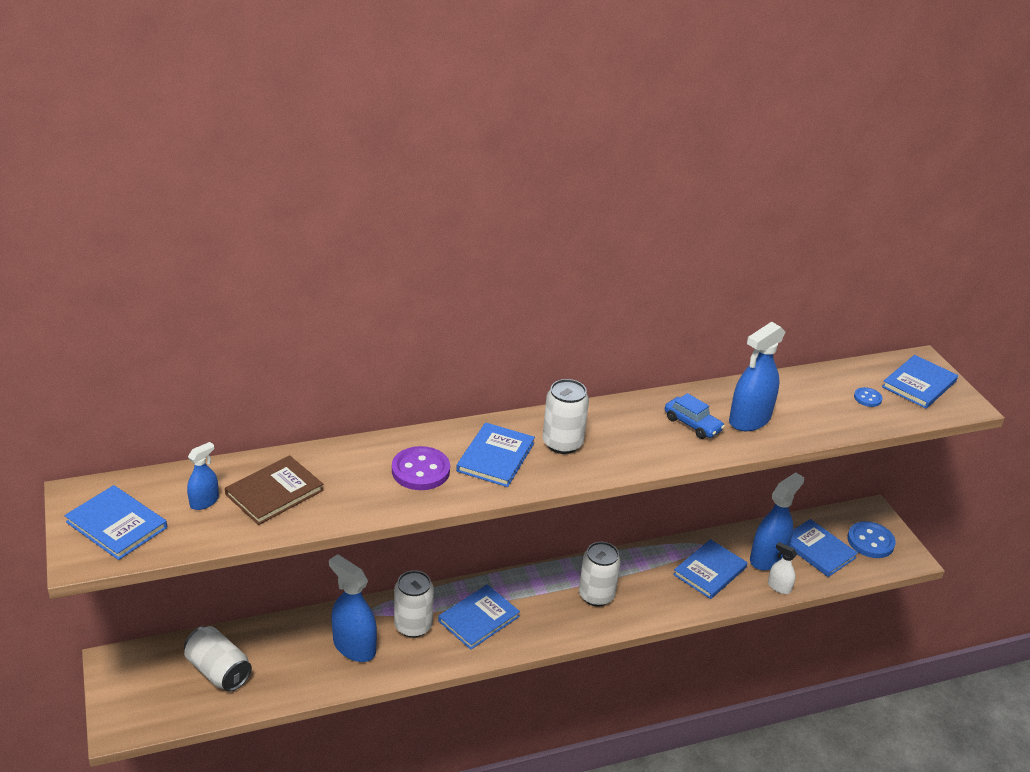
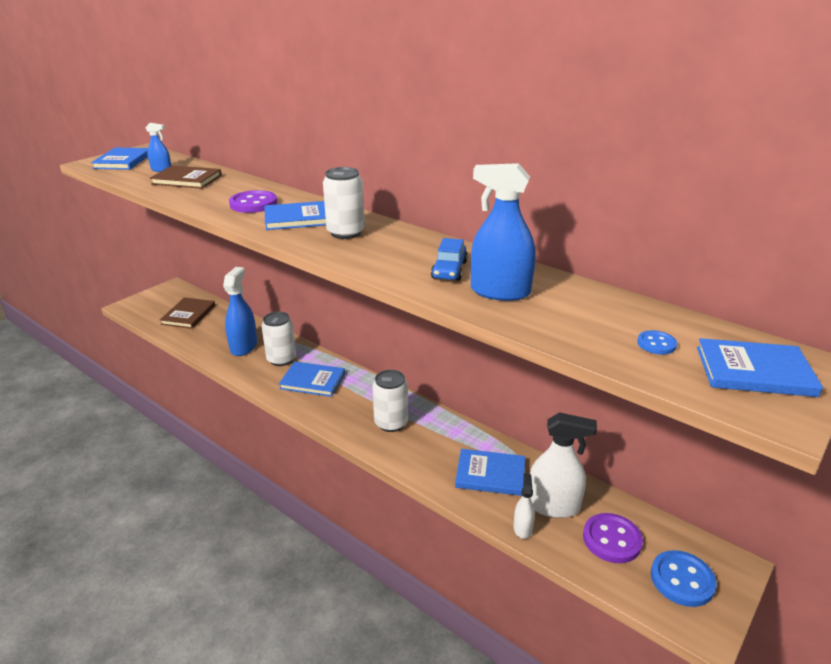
camera: 60 degrees right, 5 degrees down
(218, 671) = (188, 315): white can -> brown book
(767, 558) = (553, 506): blue spray bottle -> white spray bottle
(818, 550) = (612, 539): blue book -> purple button

